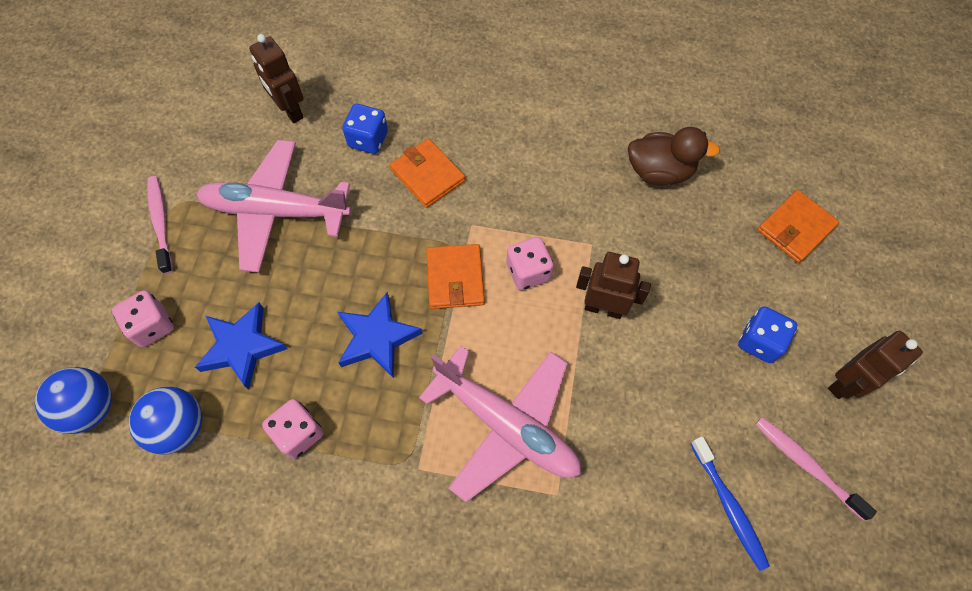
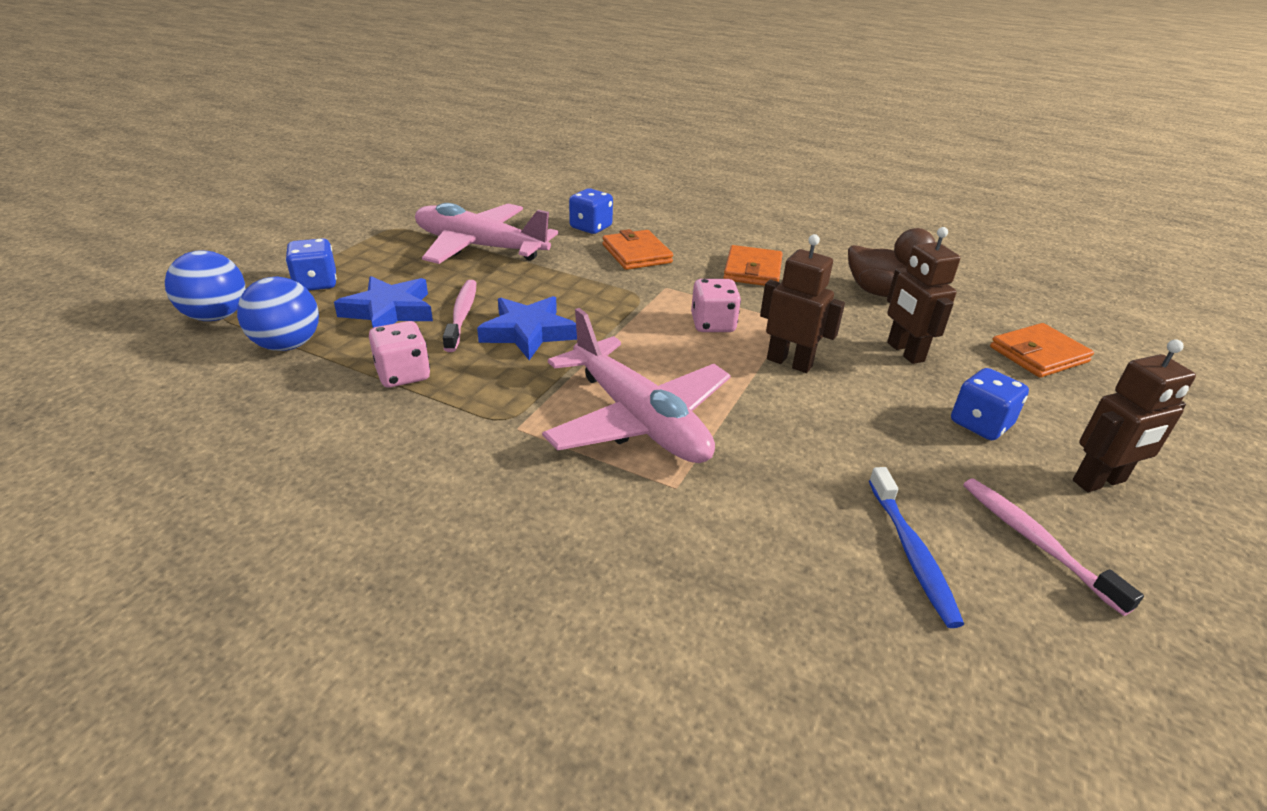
camera: 15 degrees right, 30 degrees down
(152, 326) = (316, 283): pink dice -> blue dice
(161, 223) = (372, 234): pink toothbrush -> pink toothbrush (462, 315)
(290, 110) = (529, 203): brown robot -> brown robot (904, 352)
(455, 278) = (632, 313): orange wallet -> orange wallet (752, 270)

